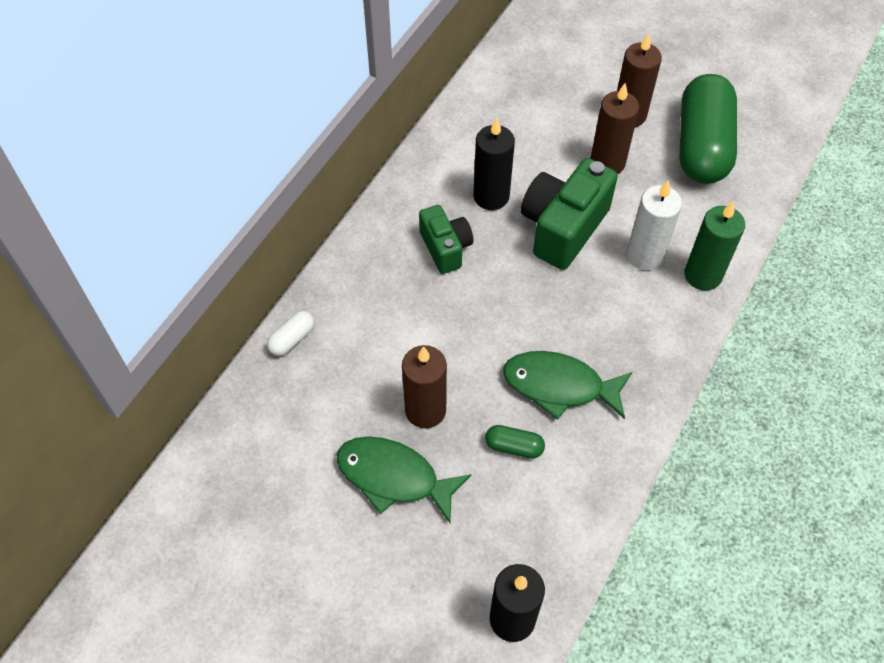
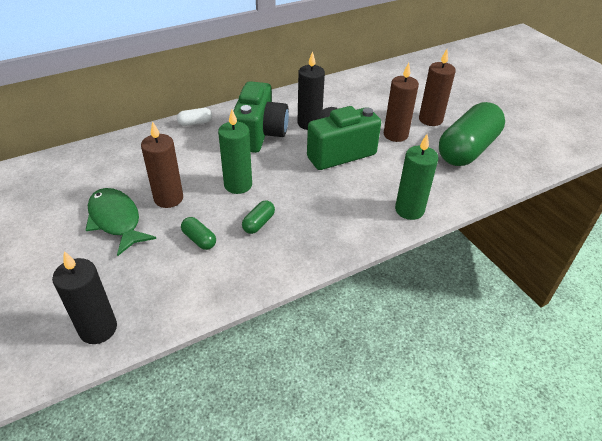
camera: 30 degrees right, 15 degrees down
(292, 339) = (136, 138): white capsule -> white capsule (195, 123)
(445, 248) = (260, 134): green camera -> green camera, size x1.65
(489, 344) = (238, 185): none -> green candle
(559, 386) = (259, 223): green fish -> green capsule
(645, 255) = (378, 185): white candle -> none

